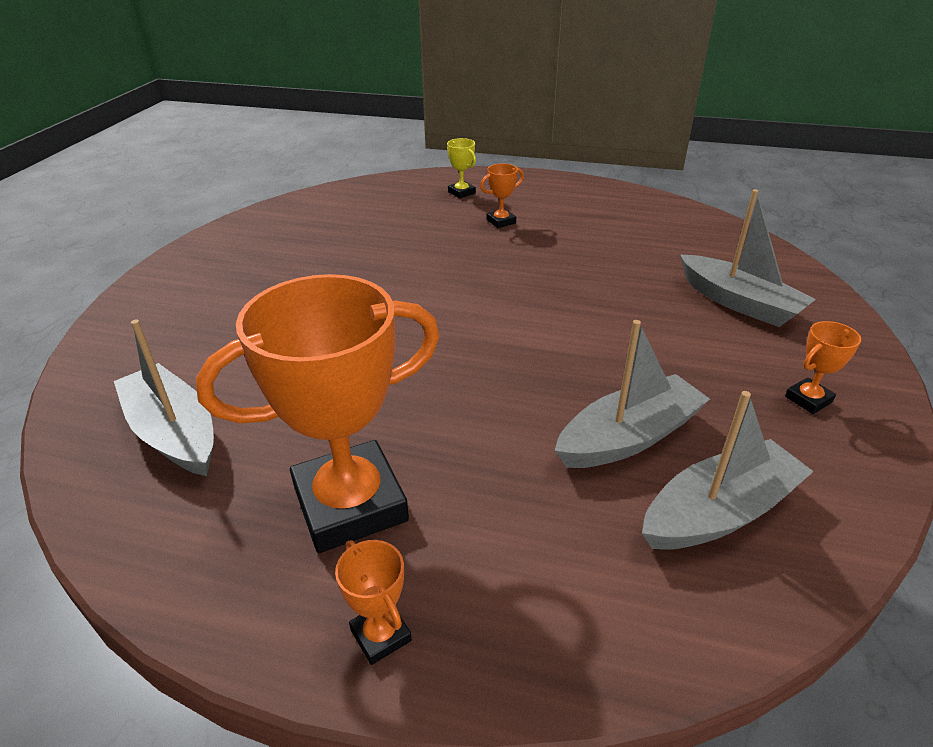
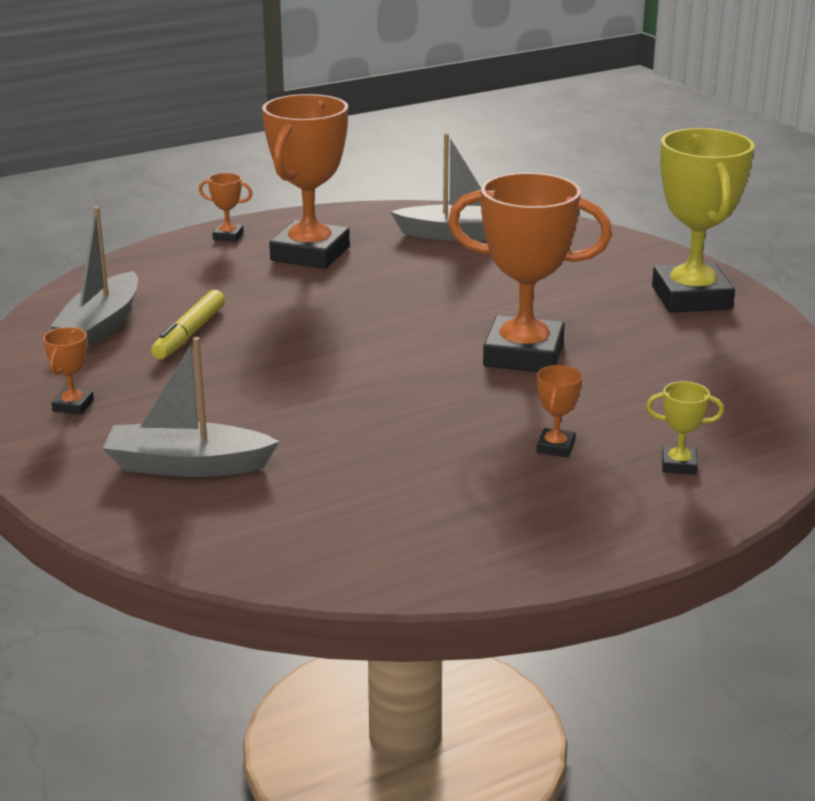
camera: 135 degrees right, 10 degrees down
(218, 262) = (691, 298): none -> yellow trophy
(406, 276) = (523, 355): none -> orange trophy
(629, 437) = (189, 334): grey boat -> yellow marker

